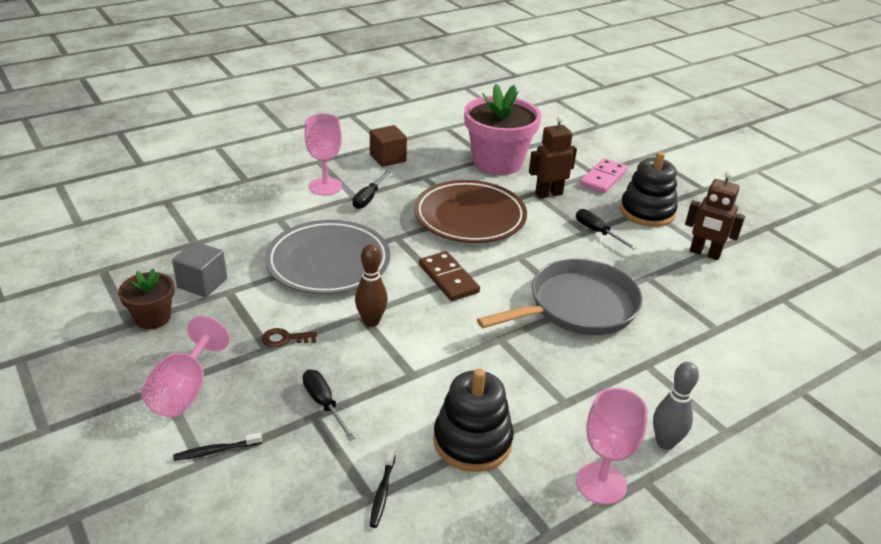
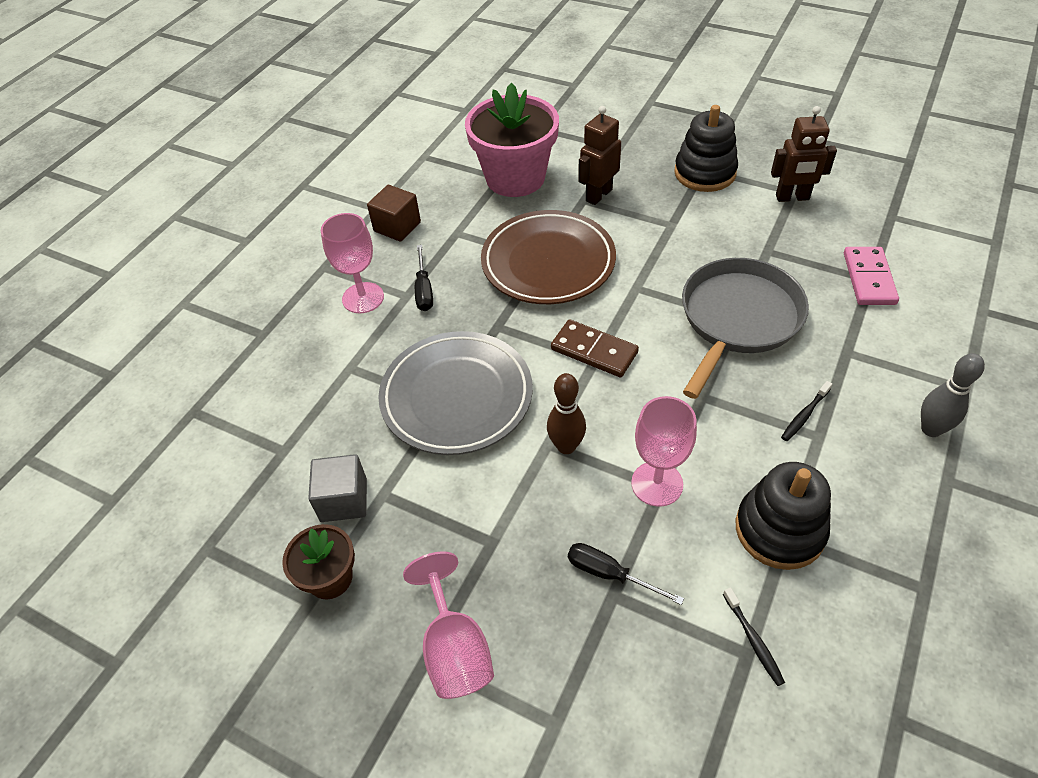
camera: 25 degrees left, 15 degrees up
(216, 451) = (556, 700): black toothbrush -> black toothbrush (804, 415)
(285, 339) = (499, 519): brown key -> none
(597, 232) = (681, 220): black screwdriver -> none
(601, 483) = (919, 506): pink goblet -> pink goblet (657, 484)
(603, 178) = (632, 150): pink domino -> pink domino (869, 278)

